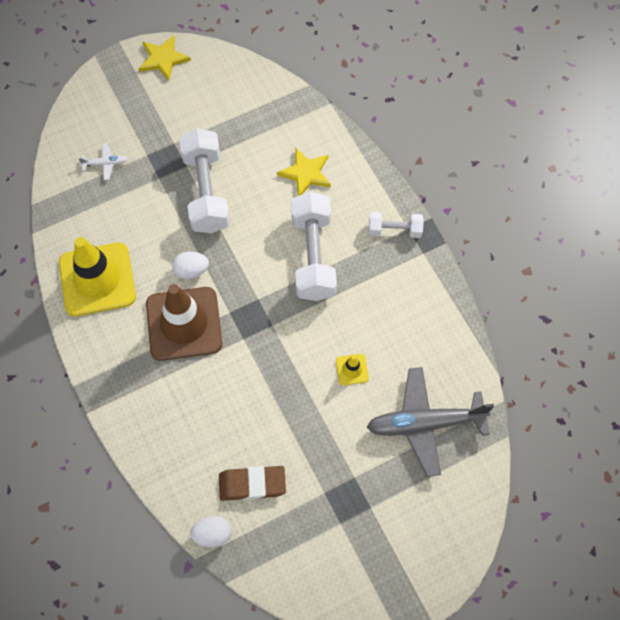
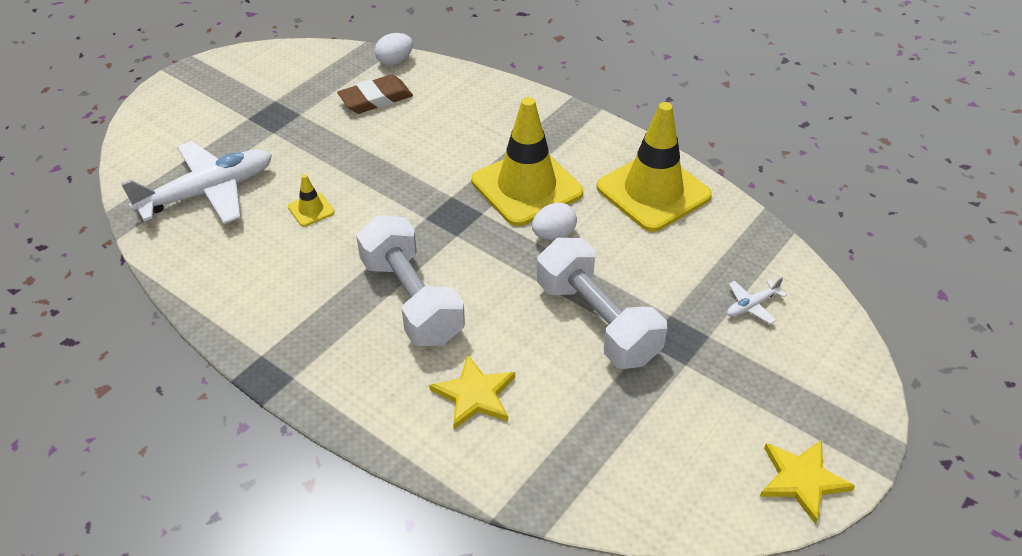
camera: 155 degrees right, 20 degrees down
(184, 324) = (526, 187): brown traffic cone -> yellow traffic cone
(394, 230) = (312, 368): white dumbbell -> none
(425, 424) = (207, 192): grey plane -> white plane

